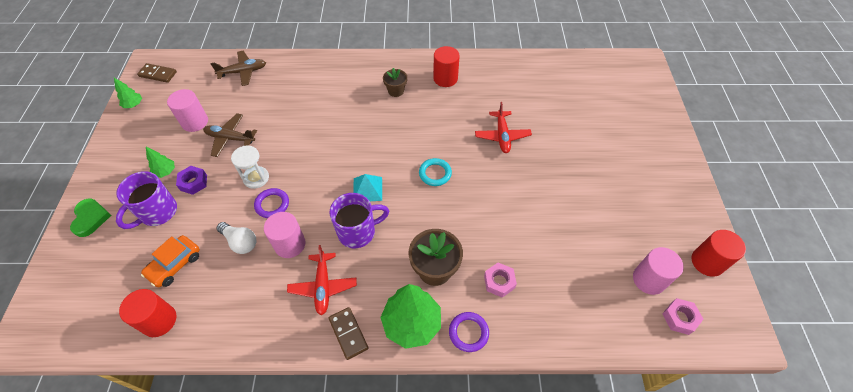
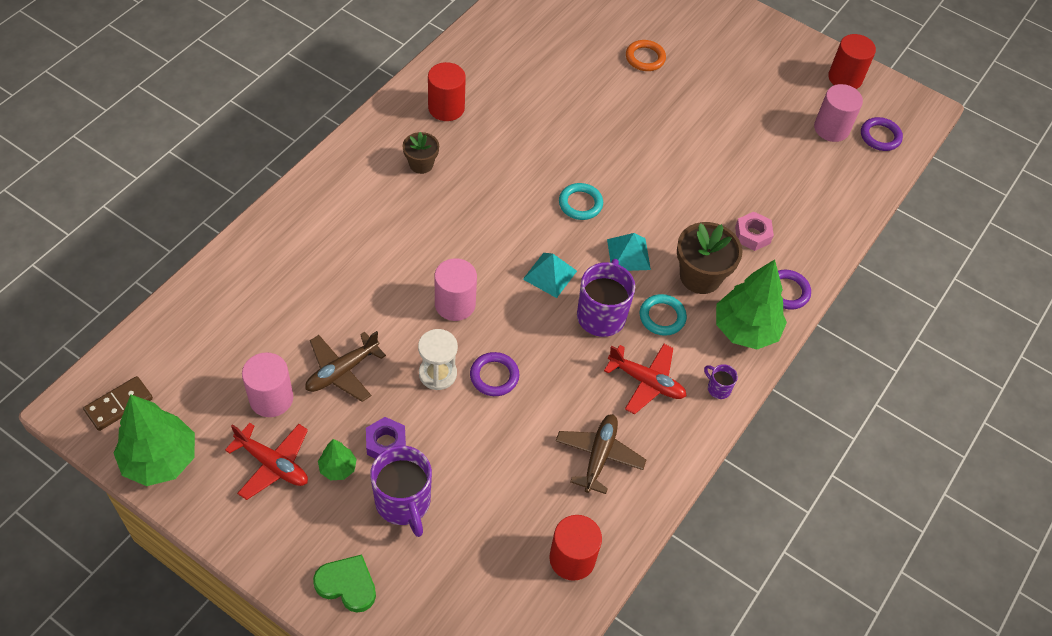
camera: 60 degrees left, 0 degrees up
(134, 105) = (160, 460): green tree -> green tree, size x2.05
(175, 264) = (503, 513): orange car -> none
(240, 242) = (524, 432): white light bulb -> none
(243, 72) = (222, 301): brown plane -> brown plane (599, 456)
(290, 244) = (567, 386): pink cylinder -> pink cylinder (455, 304)
(348, 333) = (718, 388): brown domino -> purple mug
(383, 266) = (662, 317): none -> turquoise ring
(418, 219) = (628, 254): none -> turquoise pyramid
(502, 136) = (579, 116): red plane -> red plane (272, 464)
(584, 140) = (645, 58): none -> orange ring
(679, 318) = (880, 136): pink nut -> purple ring

